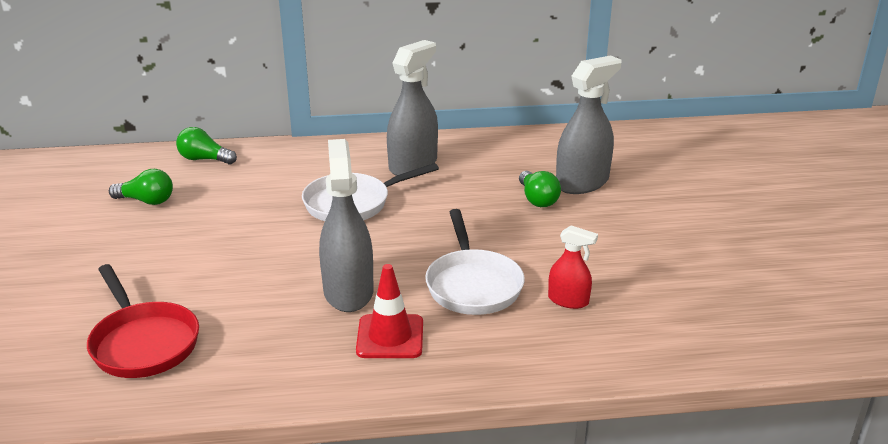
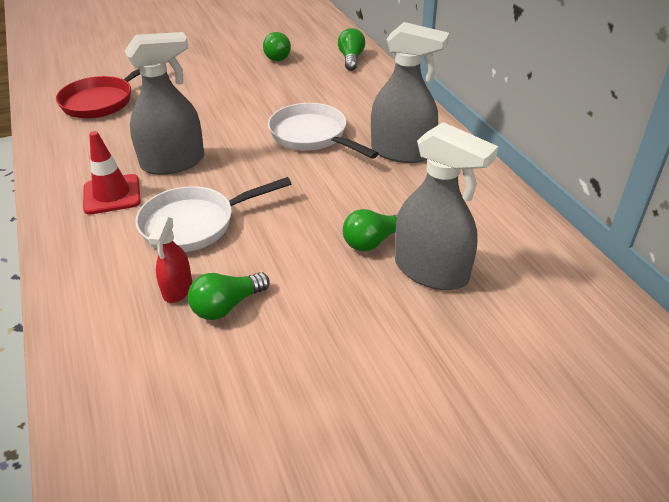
camera: 75 degrees right, 10 degrees up
(598, 276) = (227, 306): none -> green light bulb

